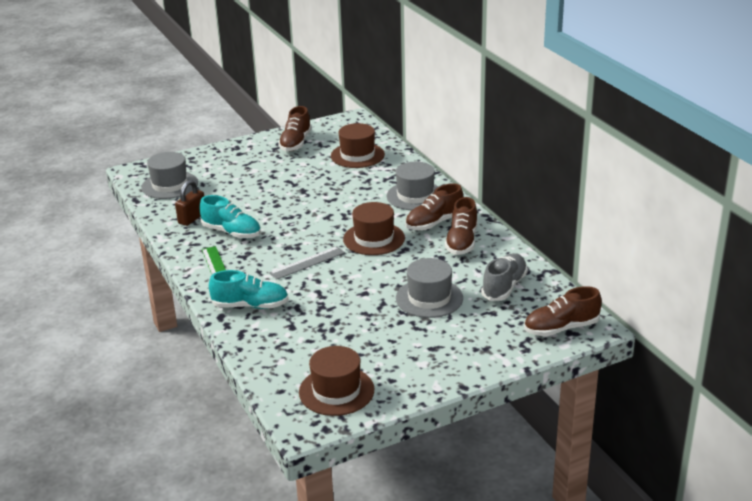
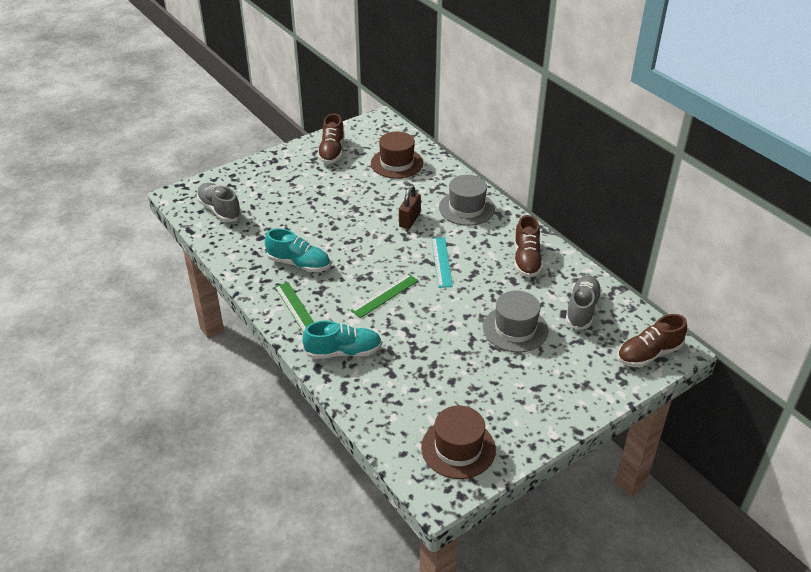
camera: 10 degrees left, 10 degrees up
(169, 185) = (219, 210): grey hat -> grey shoe
(192, 218) = (254, 249): brown padlock -> brown padlock (409, 220)
(307, 263) = (385, 295): grey ruler -> green ruler
(374, 239) = (441, 262): brown hat -> turquoise ruler
(434, 223) = (494, 239): brown shoe -> none

